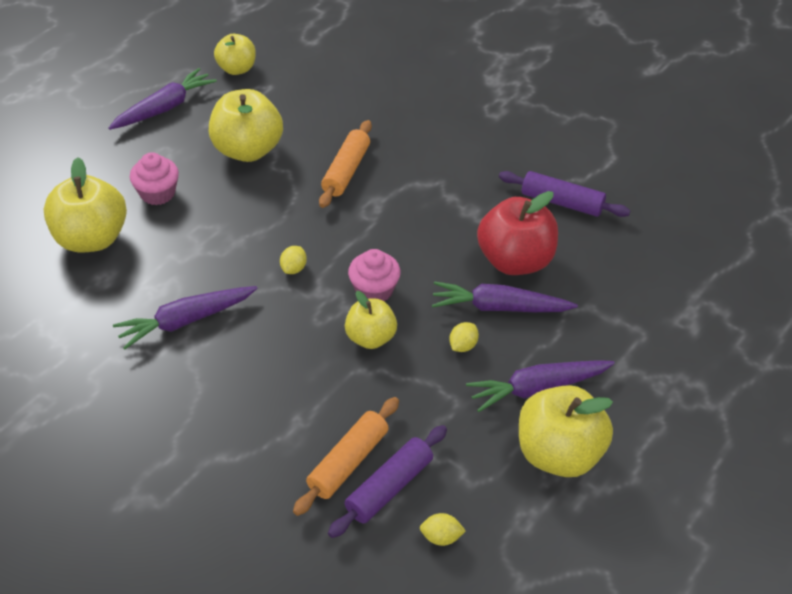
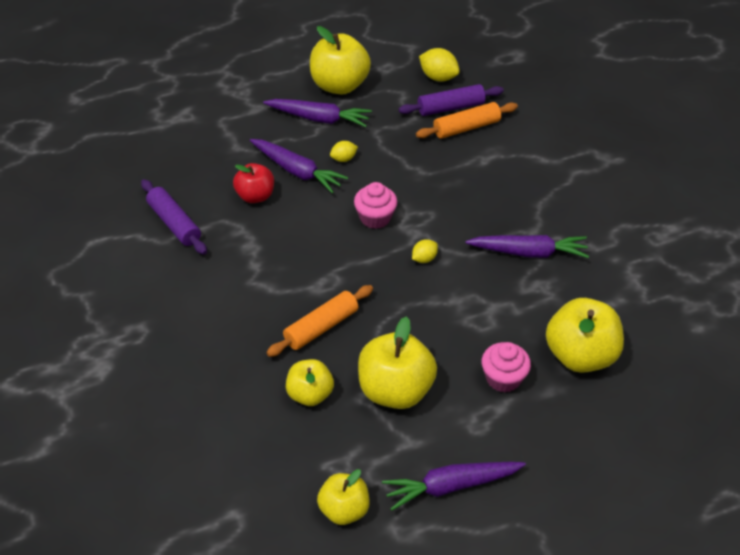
camera: 150 degrees left, 0 degrees up
(370, 338) = (401, 188): yellow apple -> yellow apple (310, 394)
(441, 537) = (438, 77): yellow lemon -> yellow lemon, size x1.65
(515, 261) = (255, 196): red apple -> red apple, size x0.61

